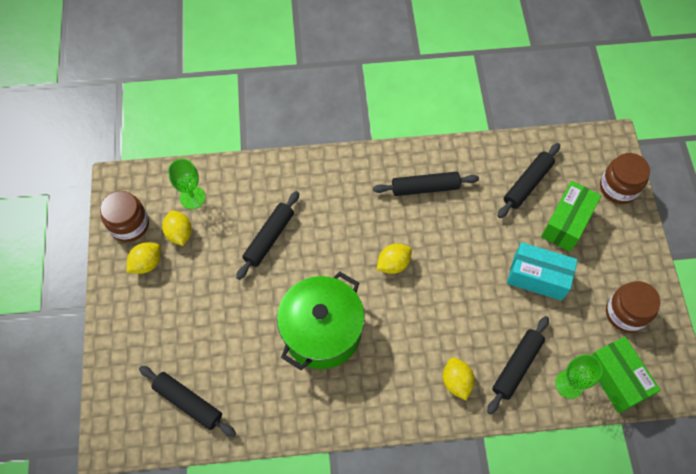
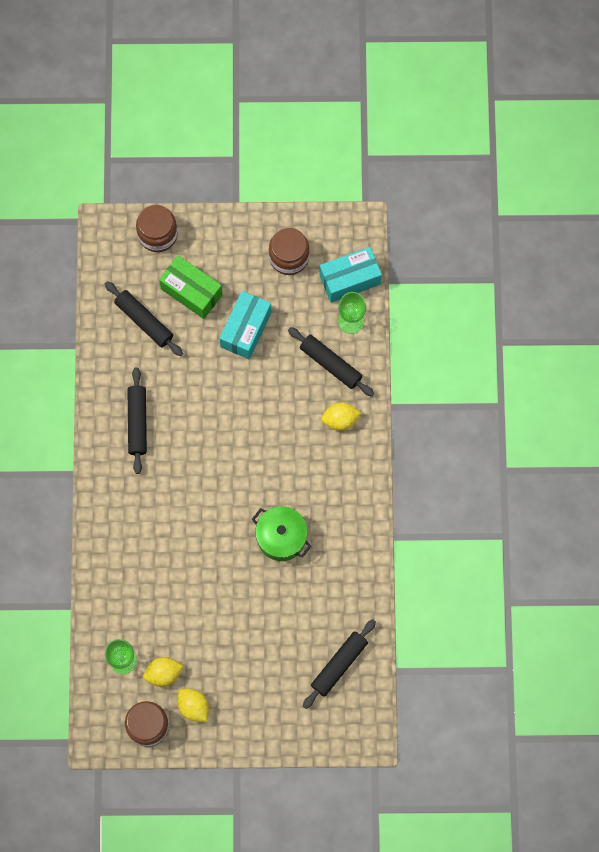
camera: 85 degrees left, 10 degrees up
(269, 238) = (178, 583): black rolling pin -> none
(322, 331) = (281, 537): green pot -> green pot, size x0.65
(393, 264) = (218, 463): yellow lemon -> none
(616, 379) = (350, 279): green box -> turquoise box

